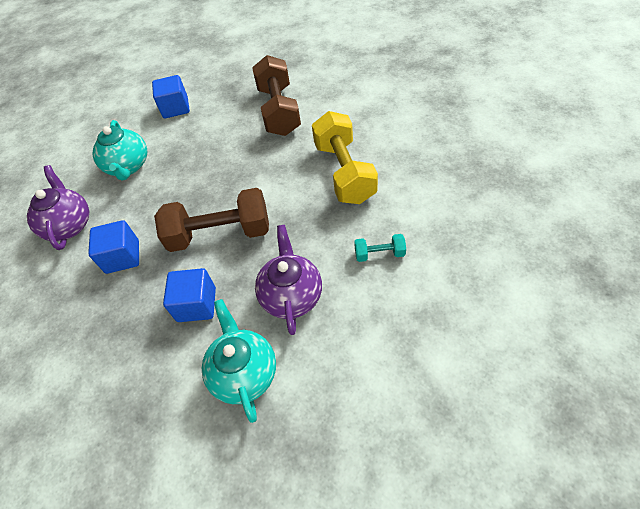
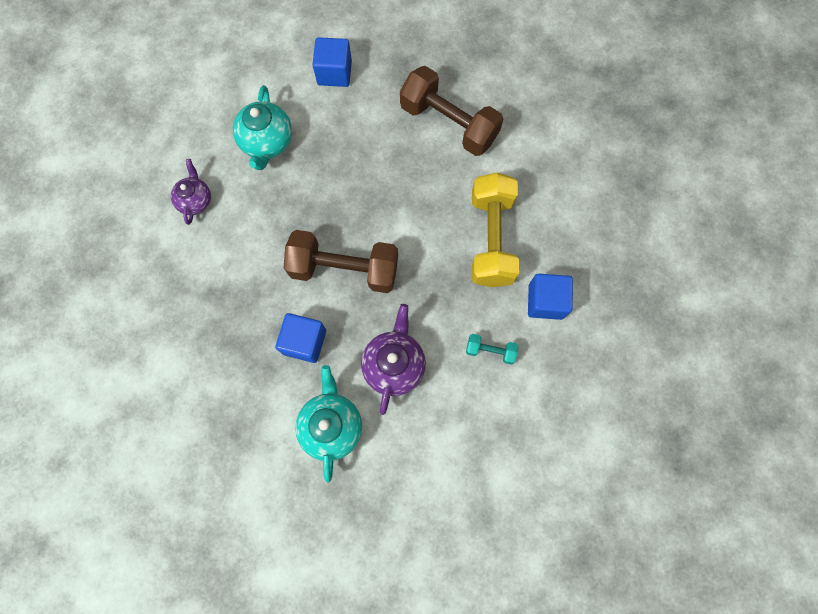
camera: 10 degrees right, 20 degrees up
(69, 225) = (195, 200): purple teapot -> purple teapot, size x0.65
(122, 257) = (244, 261): blue cube -> blue cube (545, 301)
(279, 111) = (449, 123): brown dumbbell -> brown dumbbell turned 60 degrees counterclockwise

